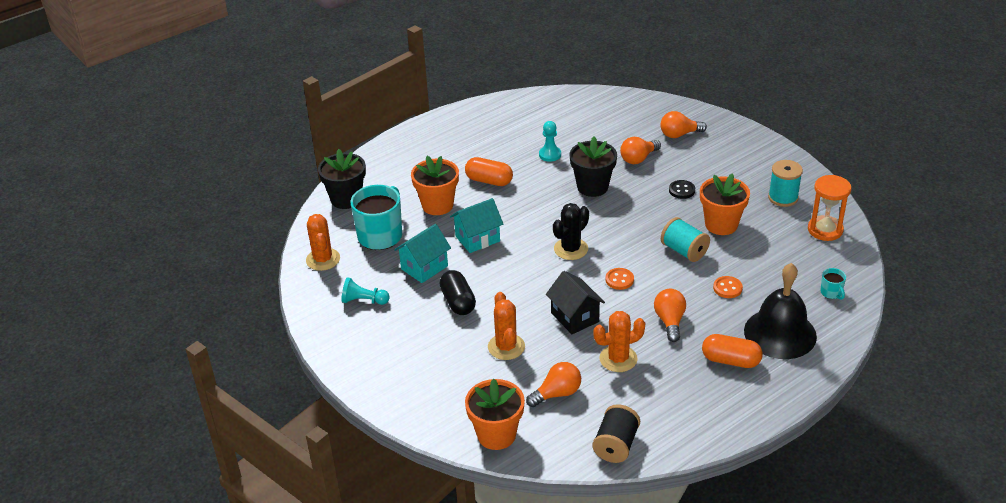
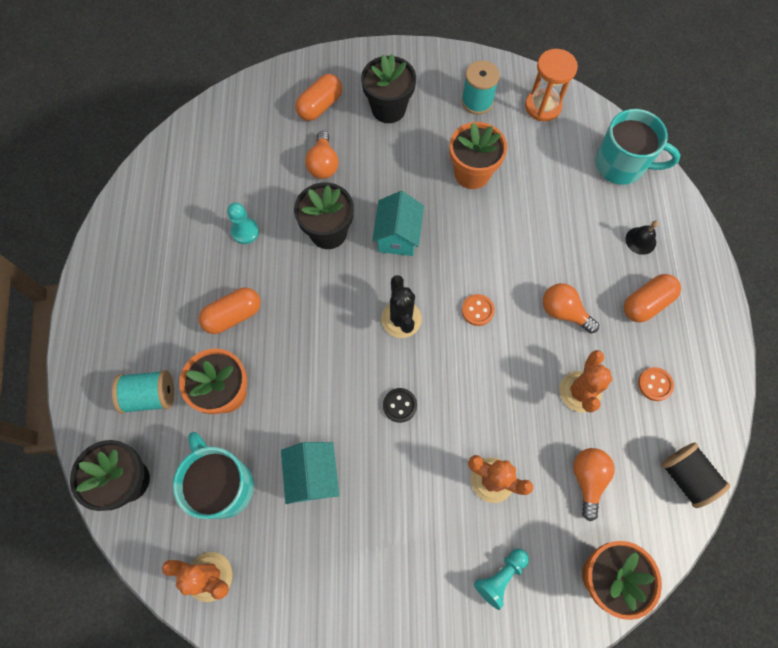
camera: 55 degrees left, 30 degrees up
(364, 301) = (314, 576): turquoise pawn -> turquoise pawn (500, 577)
(458, 302) = (392, 479): black capsule -> none
(477, 239) = (313, 392): turquoise house -> turquoise house (397, 236)
(575, 317) = (498, 387): black house -> none
(679, 134) = (320, 106): orange light bulb -> orange capsule
(682, 190) = (399, 166): black button -> black button (399, 405)
(684, 251) = (482, 229): turquoise spool -> turquoise spool (151, 396)
(719, 163) = (388, 109): none -> black flower pot
(727, 288) = (556, 234): orange button -> orange button (655, 384)
(780, 333) = (640, 240): black bell -> black bell, size x0.41
(831, 293) = (621, 165): turquoise mug -> turquoise mug, size x2.26

